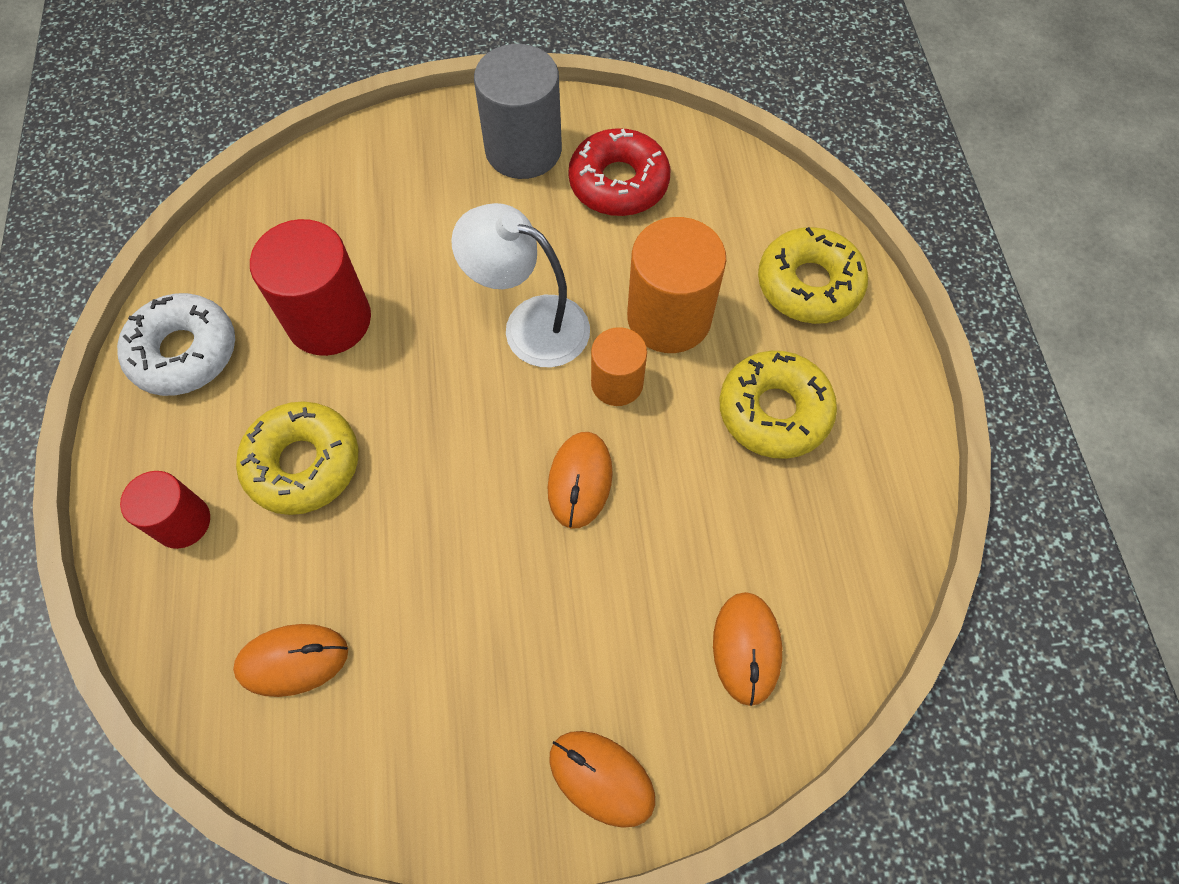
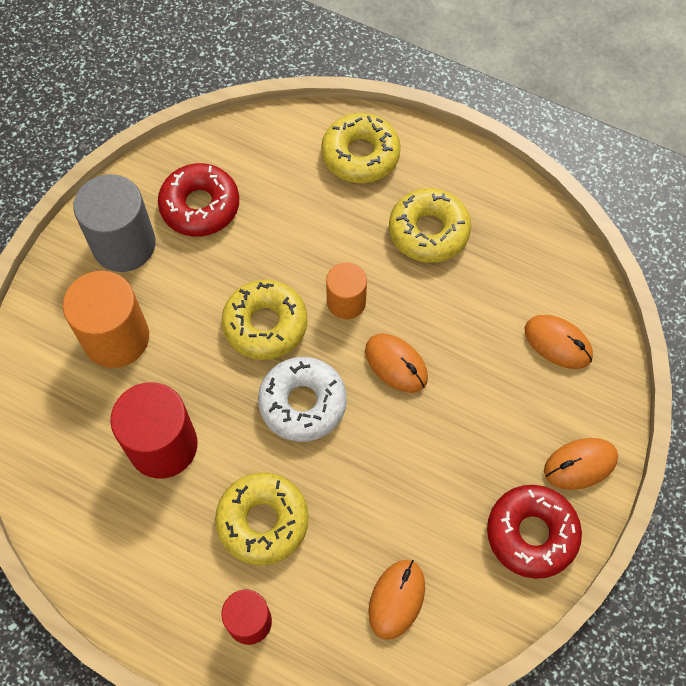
camera: 55 degrees left, 0 degrees up
(184, 352) = (113, 556): white donut -> white donut (302, 403)
(469, 772) = (531, 534): none -> red donut
(530, 324) = (265, 325): white lamp -> yellow donut
(669, 318) = (323, 244): orange cylinder -> orange cylinder (116, 338)

